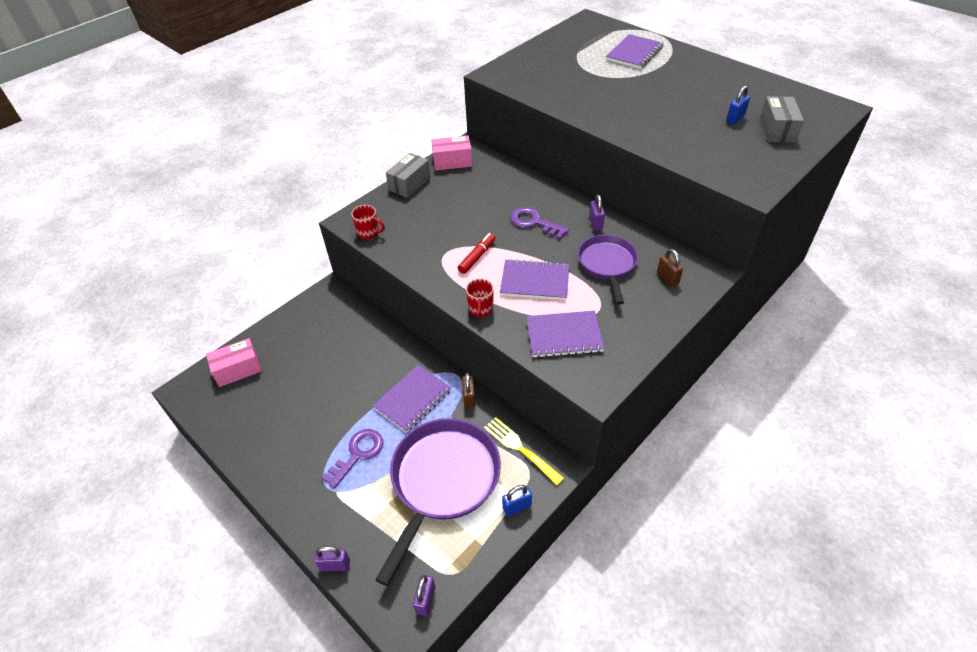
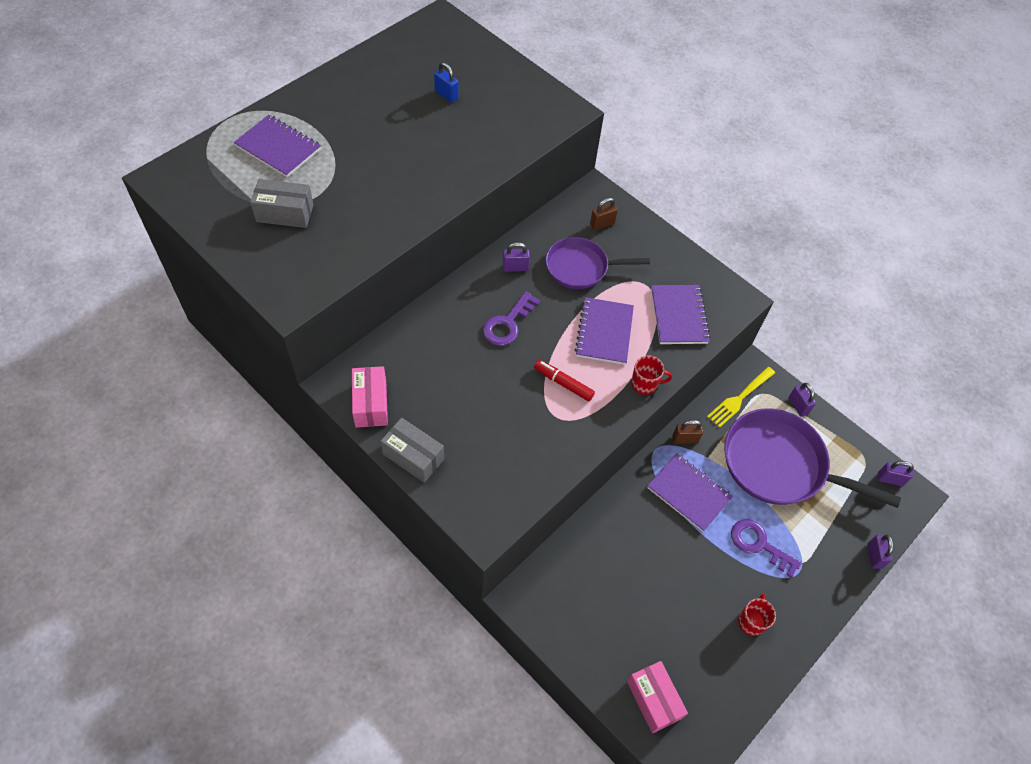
camera: 95 degrees left, 10 degrees up
(369, 232) = (511, 503): red mug -> red mug (751, 621)
(517, 507) = (798, 406): blue padlock -> purple padlock
(777, 130) = (472, 70): grey box -> grey box (285, 213)

